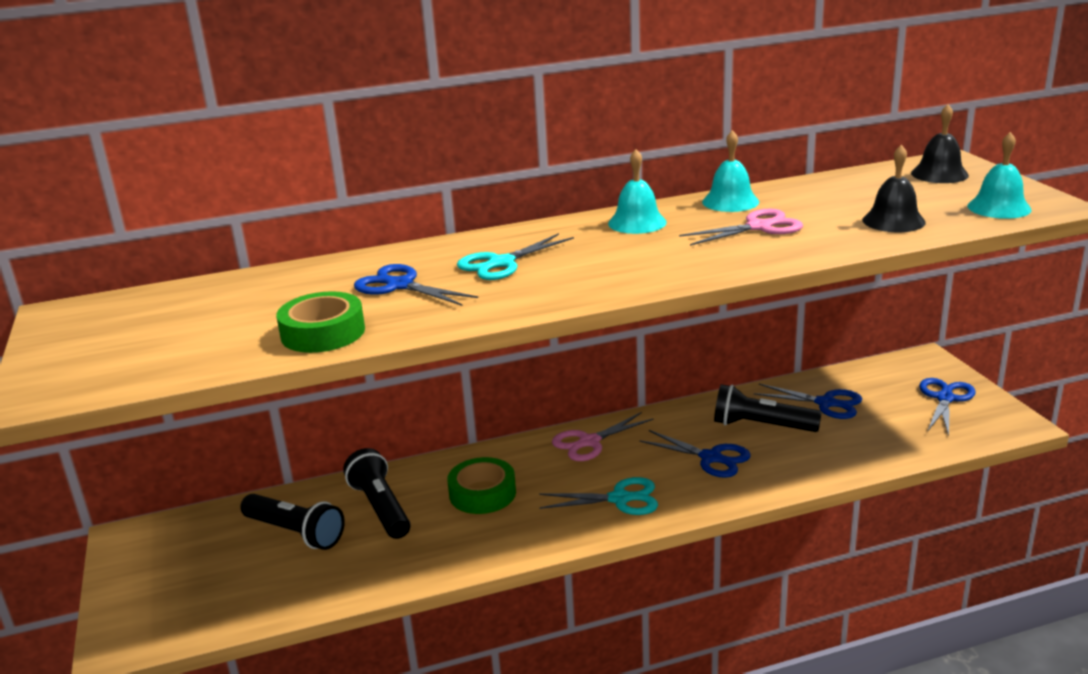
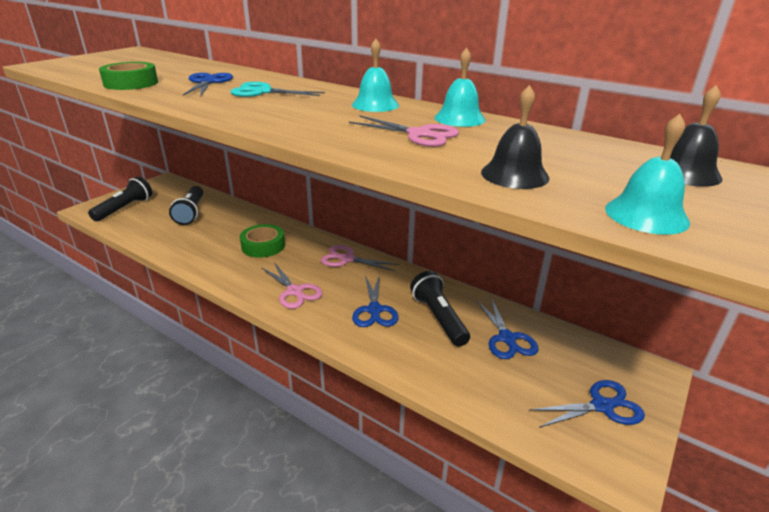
camera: 50 degrees right, 5 degrees up
(381, 508) = (227, 224): black flashlight -> black flashlight (125, 208)
(619, 499) = (294, 291): turquoise scissors -> pink scissors

